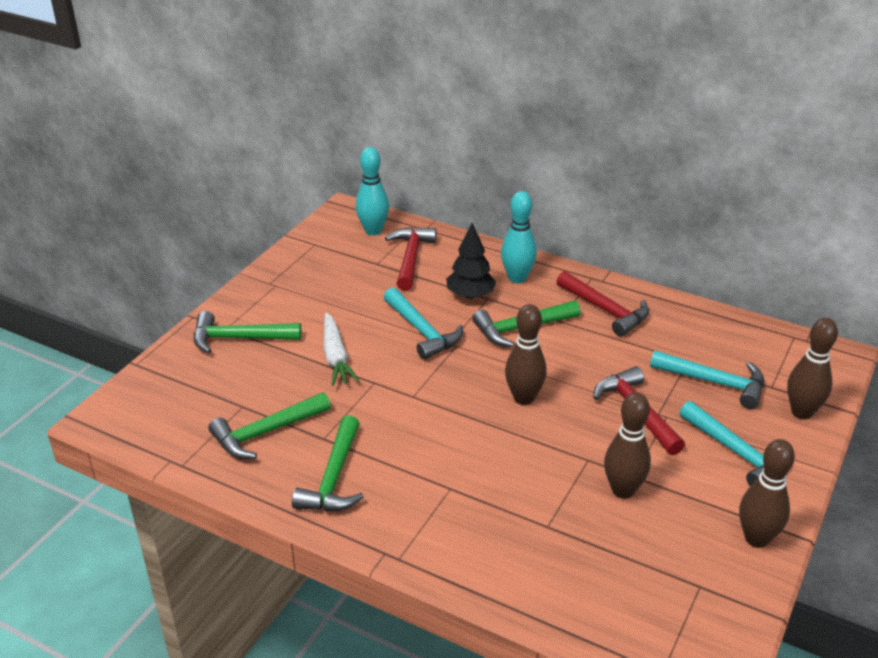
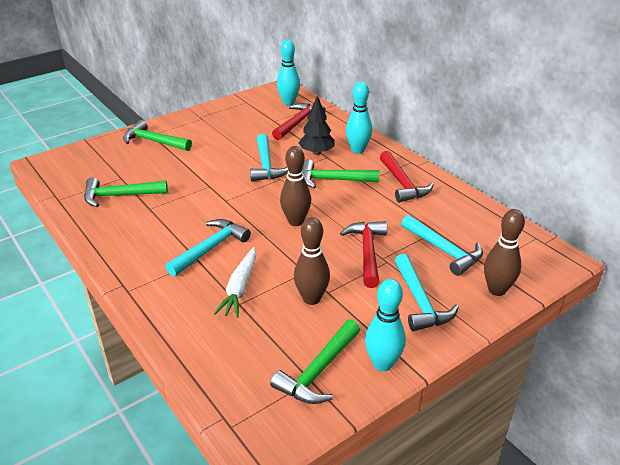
camera: 25 degrees right, 0 degrees up
(333, 478) = (134, 232): green hammer -> green hammer (318, 371)
(336, 356) = (200, 165): white carrot -> white carrot (240, 288)
(452, 467) = (210, 248): none -> turquoise hammer
(756, 539) = (382, 363): brown bowling pin -> turquoise bowling pin

